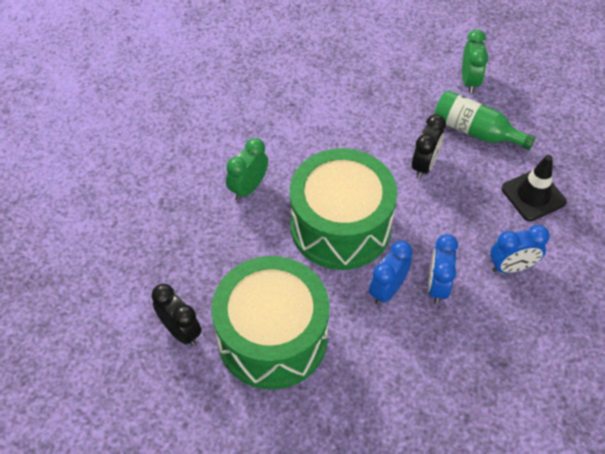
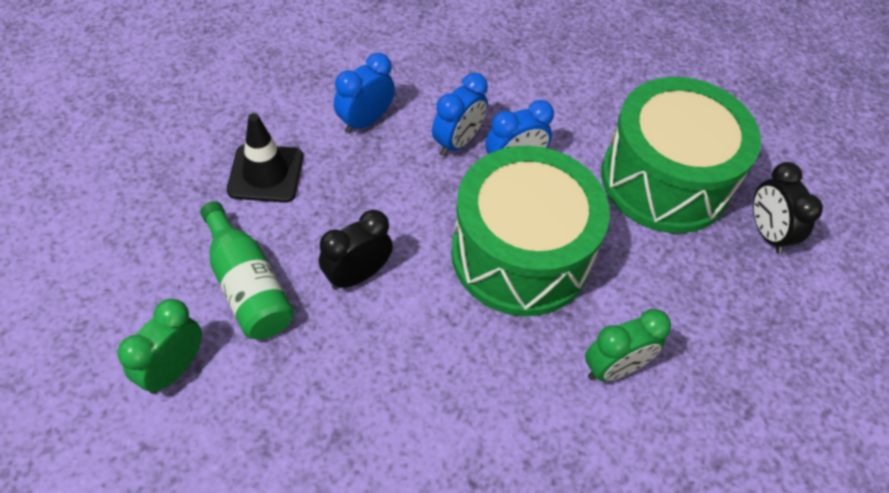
camera: 155 degrees left, 0 degrees up
(511, 267) = (365, 121): blue clock -> blue clock turned 60 degrees counterclockwise

